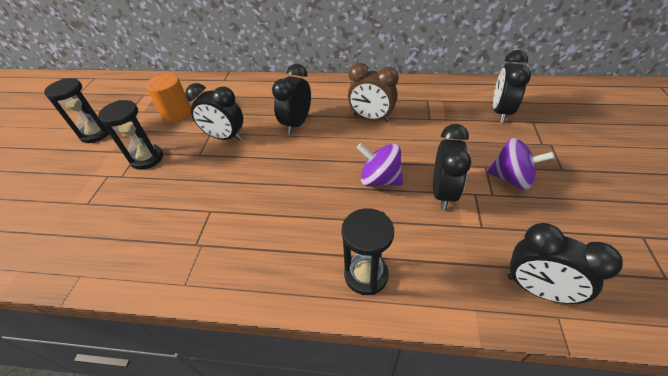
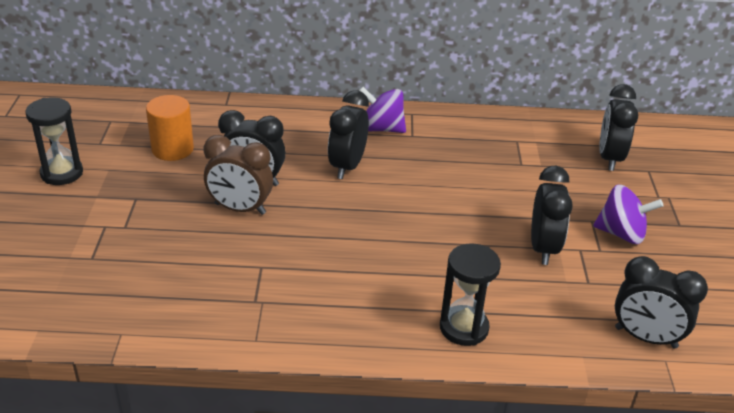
camera: 10 degrees left, 10 degrees down
(147, 158) = (152, 206): black hourglass -> none
(371, 118) = (446, 162): brown clock -> brown clock (240, 209)
(379, 179) = (466, 233): purple spinning top -> purple spinning top (381, 129)

